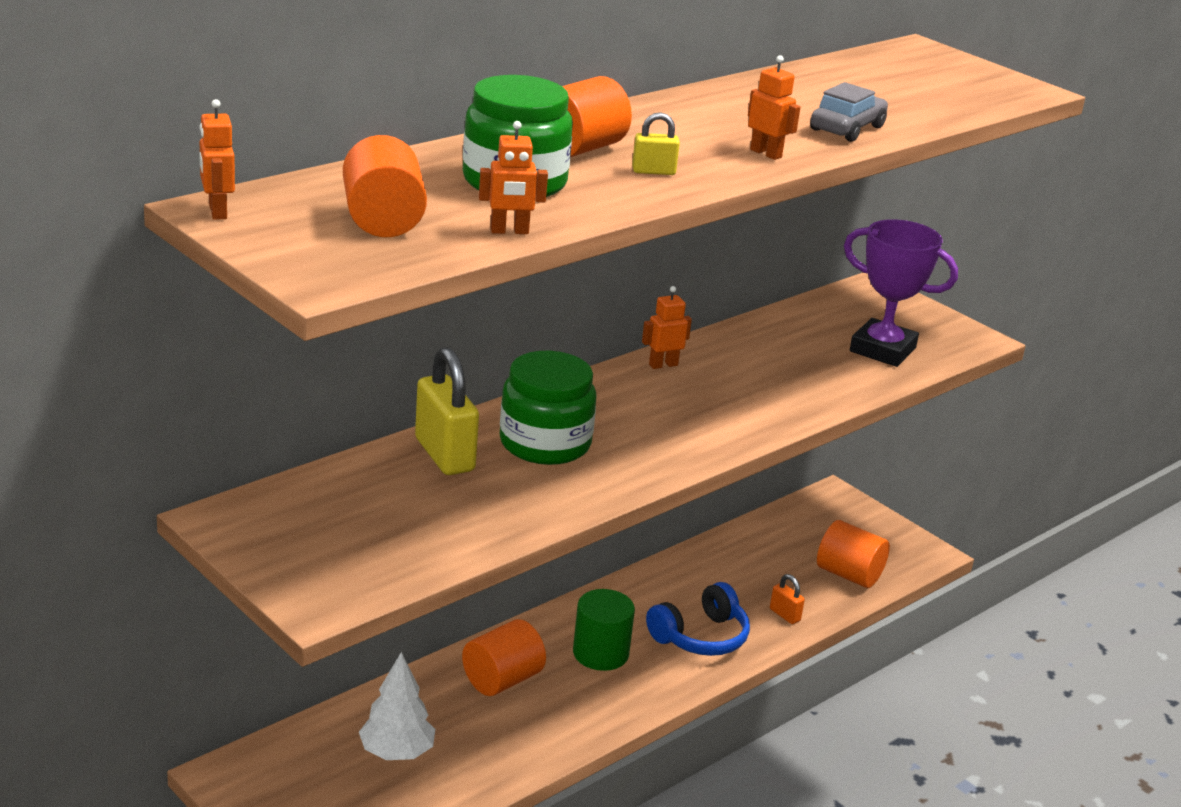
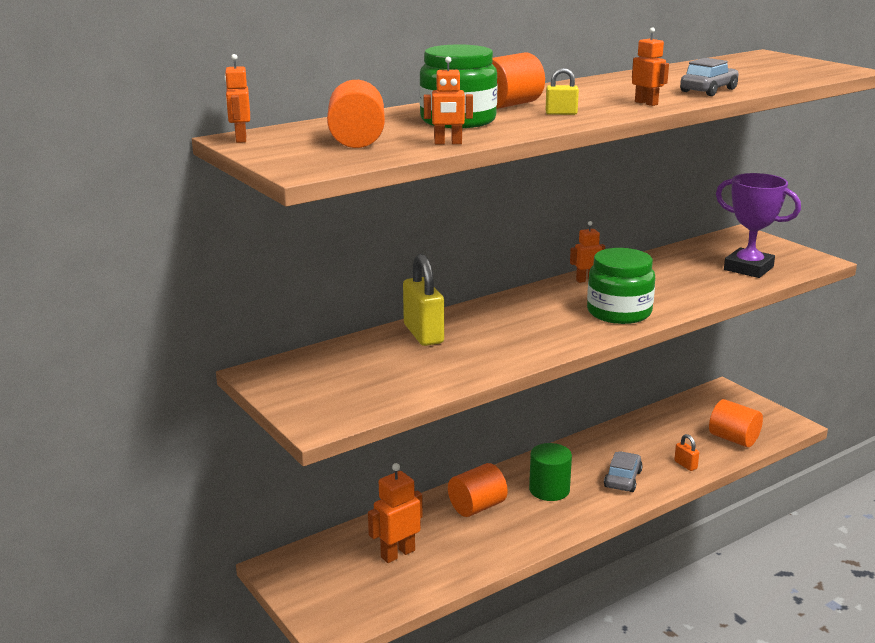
camera: 10 degrees right, 5 degrees down
(397, 752) = (397, 554): white tree -> orange robot
(545, 443) = (496, 326): green jar -> green jar (619, 312)
(700, 637) = (622, 479): blue headphones -> grey car

